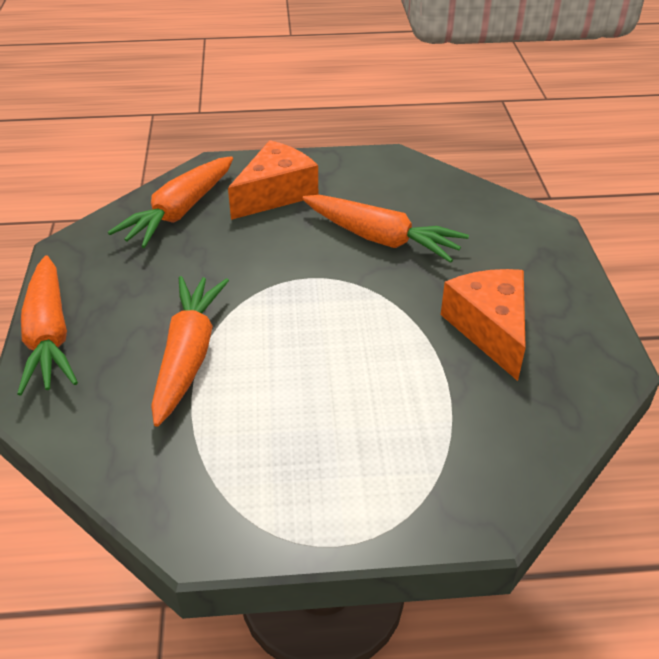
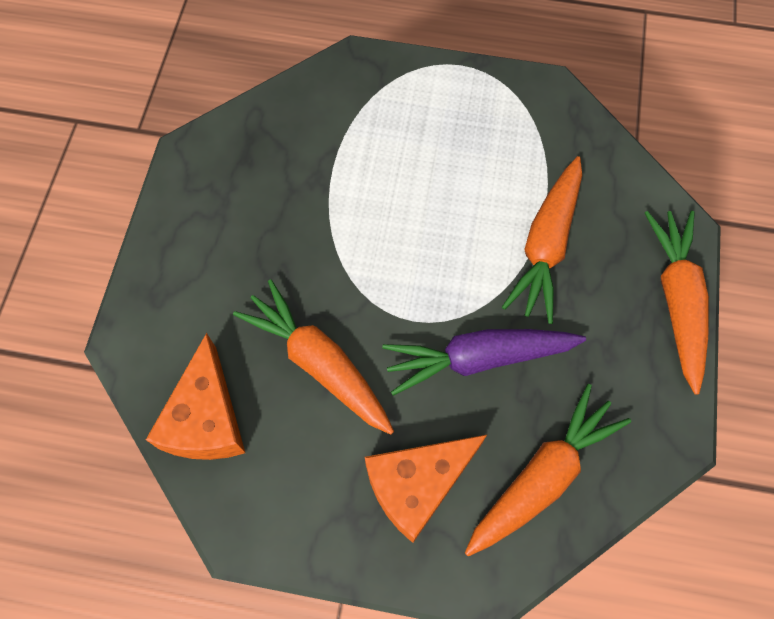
camera: 165 degrees left, 25 degrees up
(244, 264) = (477, 359): none -> purple carrot
(490, 329) = (269, 212): orange cheese -> orange cheese (206, 418)

